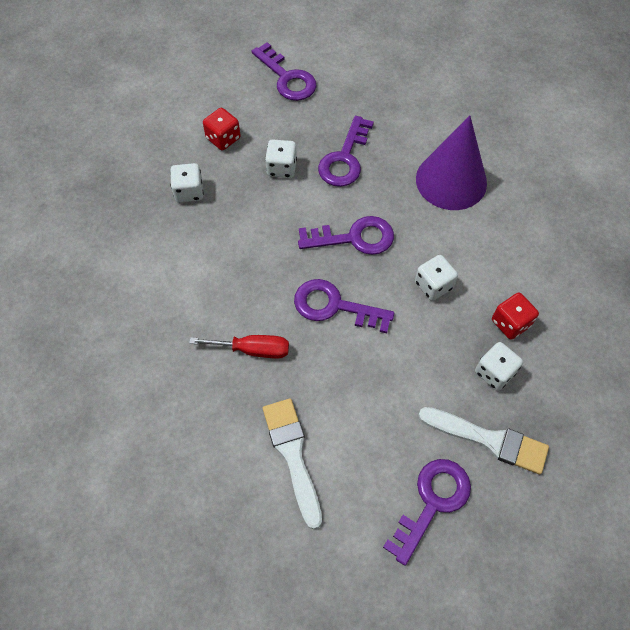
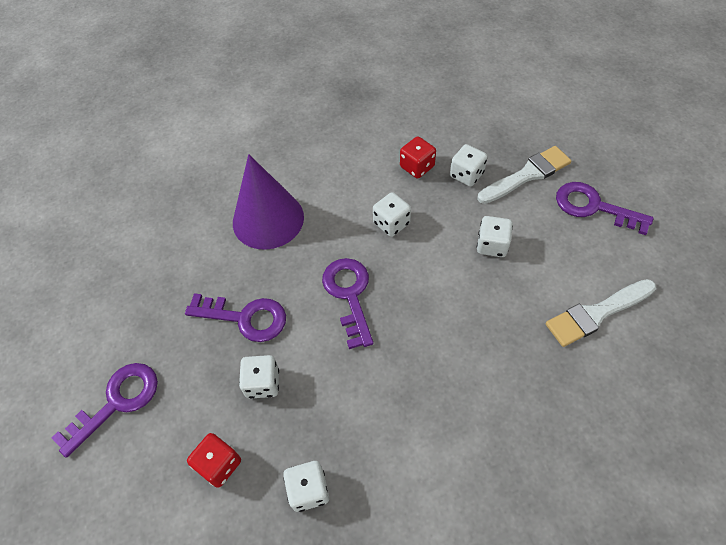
camera: 95 degrees left, 5 degrees down
(253, 349) = (503, 369): red screwdriver -> none
(335, 306) = (433, 301): purple key -> none
(392, 375) = (492, 245): none -> white dice
(489, 440) = (527, 175): white brush -> white brush turned 45 degrees clockwise

